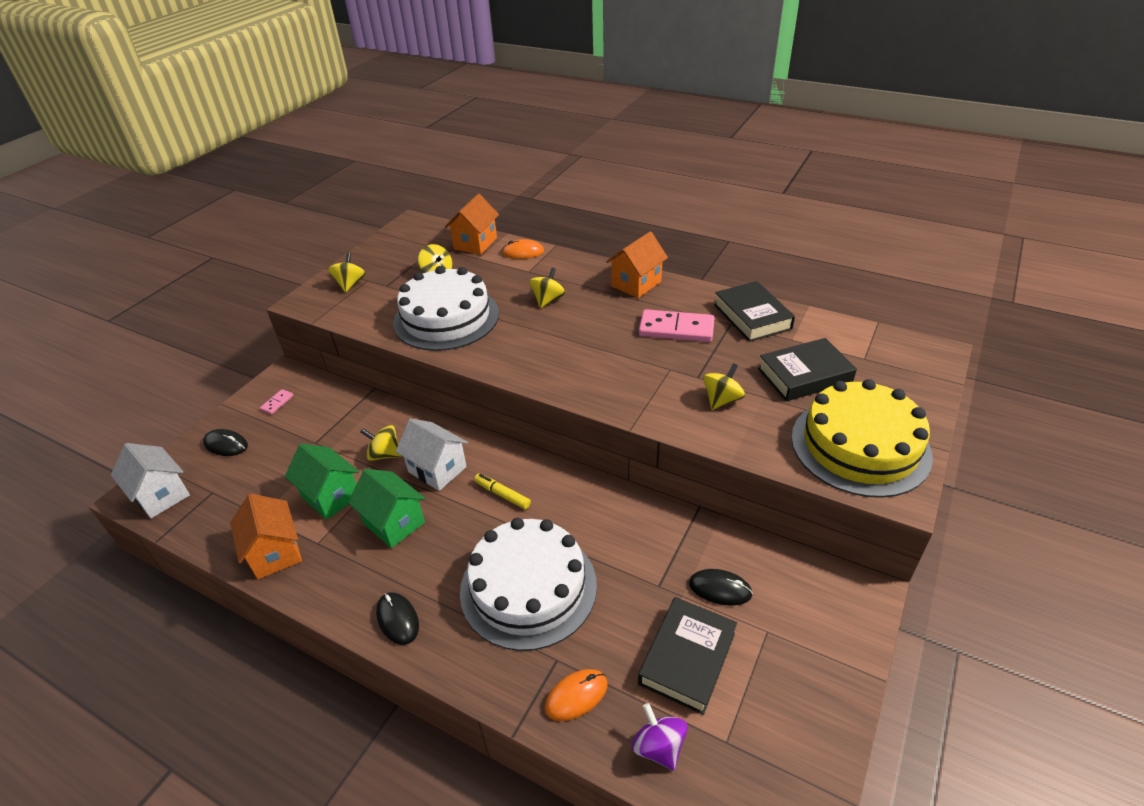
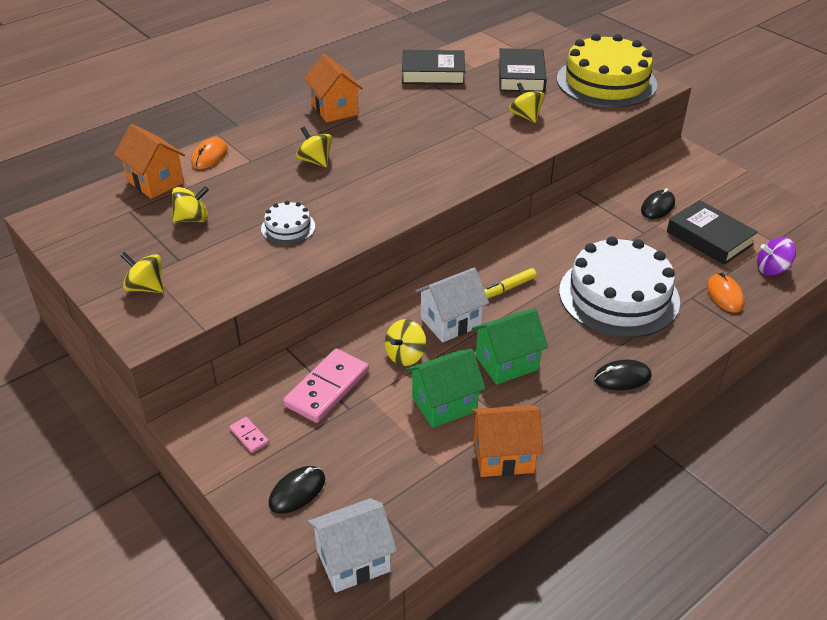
camera: 70 degrees left, 0 degrees up
(446, 318) = (288, 227): white cake -> white cake, size x0.44
(676, 329) = (420, 109): pink domino -> pink domino (327, 388)

